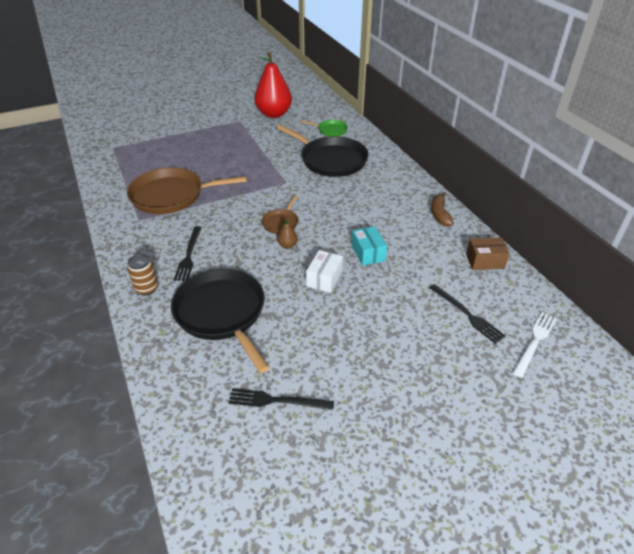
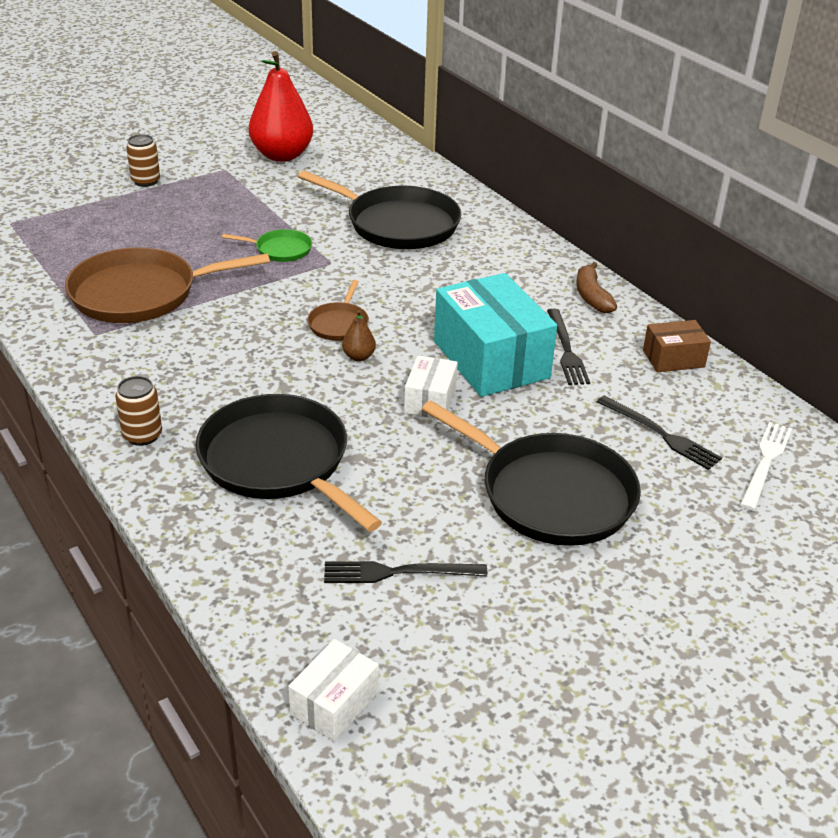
camera: 10 degrees left, 5 degrees down
(189, 255) = (198, 382): black fork -> black fork (566, 350)
(193, 126) = (146, 181): none -> brown can
(213, 497) = (334, 703): none -> white box
(330, 130) = (386, 177): green pan -> green pan (280, 250)
(368, 253) = (491, 359): turquoise box -> turquoise box, size x1.99
(387, 352) = (550, 494): none -> black pan

